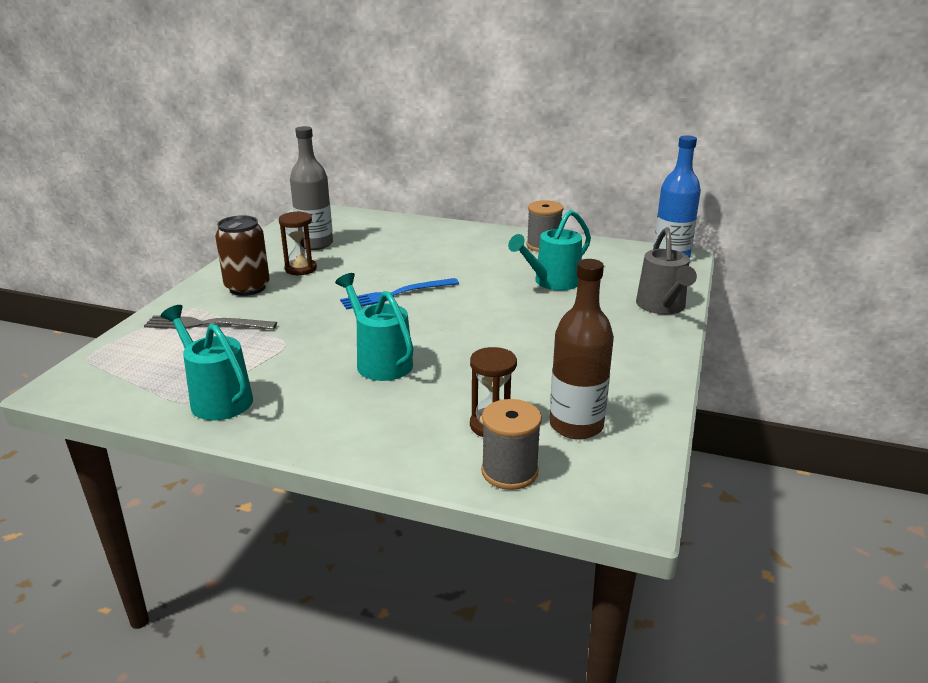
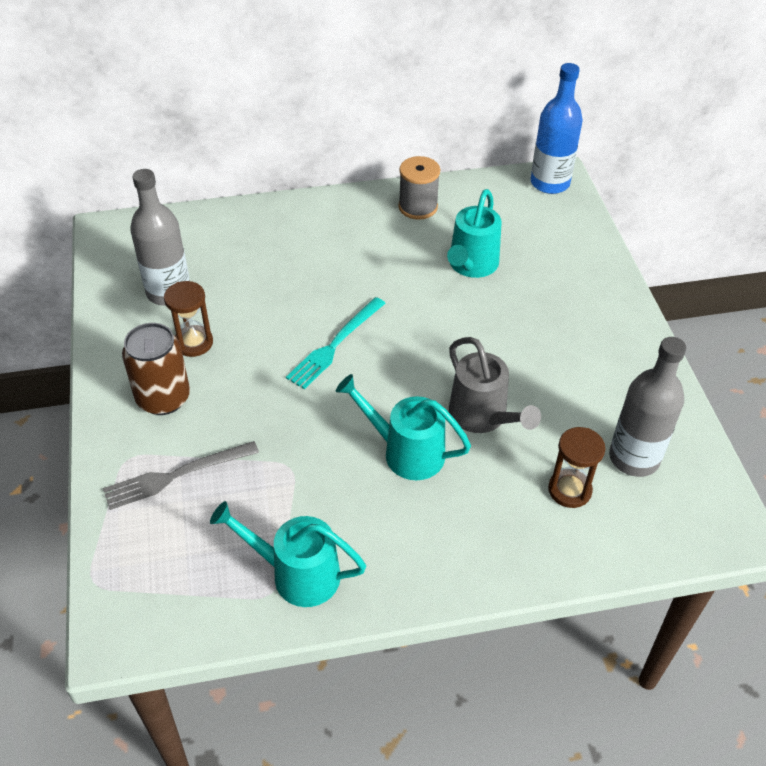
camera: 30 degrees left, 20 degrees up
(396, 294) = (335, 345): blue fork -> turquoise fork
(509, 471) = (624, 537): grey spool -> none
(576, 425) = (634, 458): brown bottle -> grey bottle
(662, 307) = (593, 266): grey watering can -> grey watering can (483, 417)

